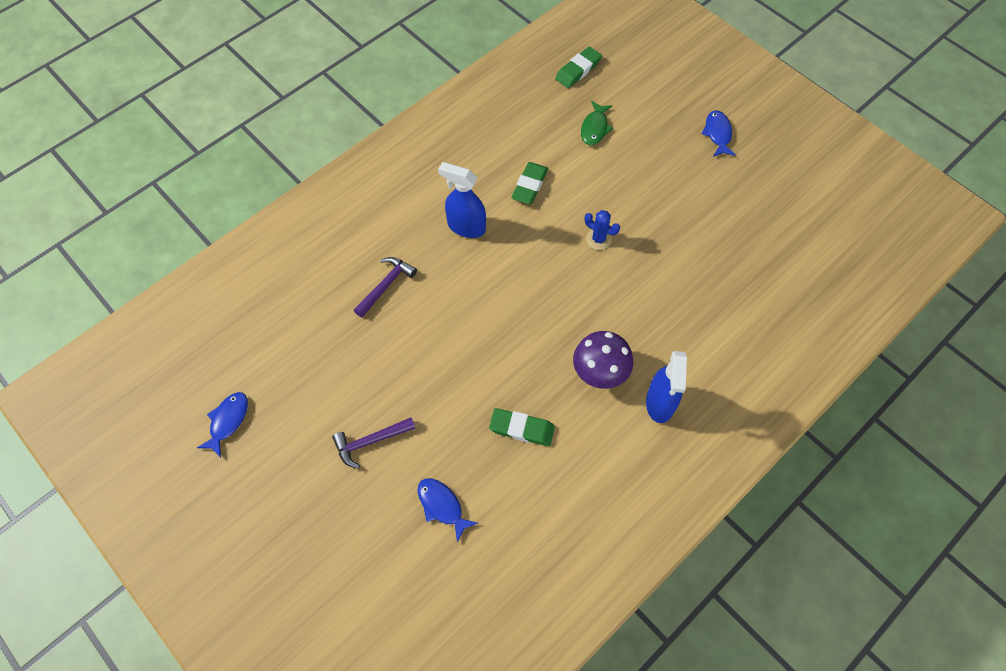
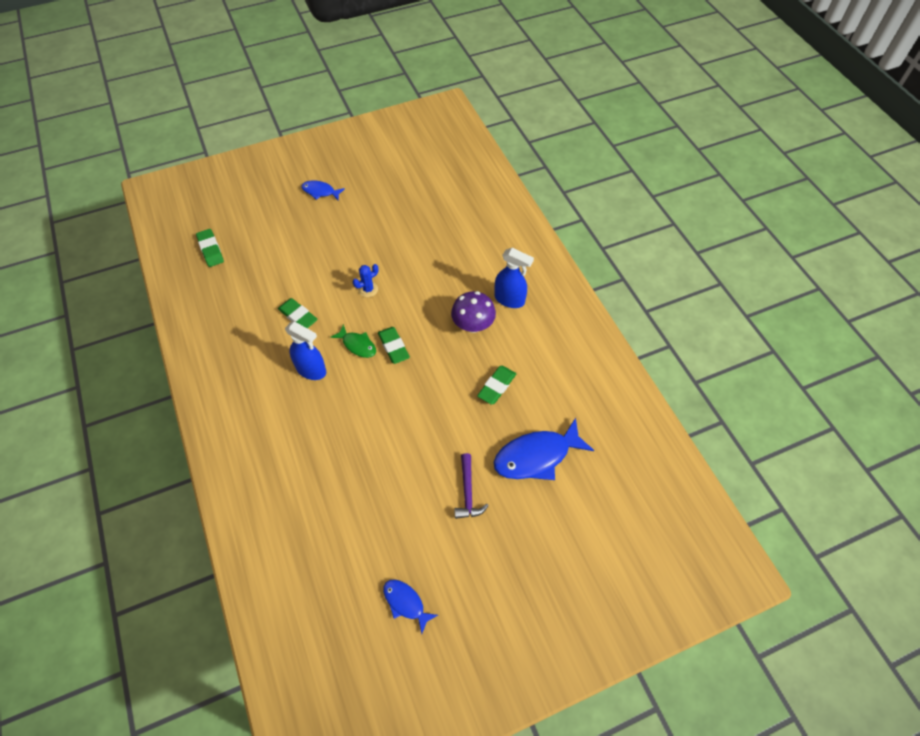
camera: 70 degrees left, 5 degrees down
(386, 285) = (335, 443): purple hammer -> none
(442, 506) = (536, 456): blue fish -> blue fish, size x1.83
(466, 227) = (311, 370): blue spray bottle -> blue spray bottle turned 105 degrees counterclockwise
(530, 296) = (393, 347): none -> green eraser
(595, 128) = (271, 258): green fish -> green fish (357, 345)

